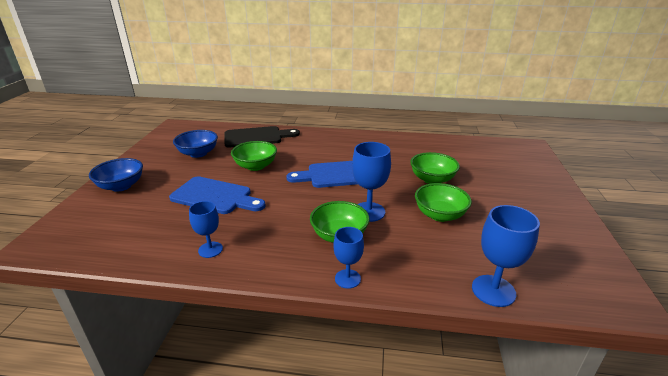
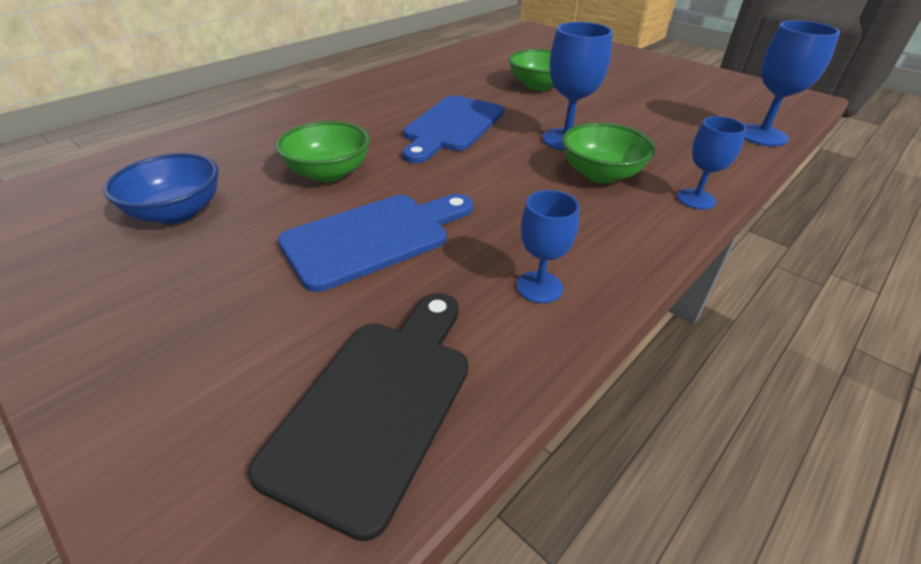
camera: 55 degrees left, 10 degrees up
(121, 186) = (144, 351): blue bowl -> none
(256, 137) = (228, 142): black cutting board -> black cutting board (378, 404)
(439, 215) = (614, 109): green bowl -> none

